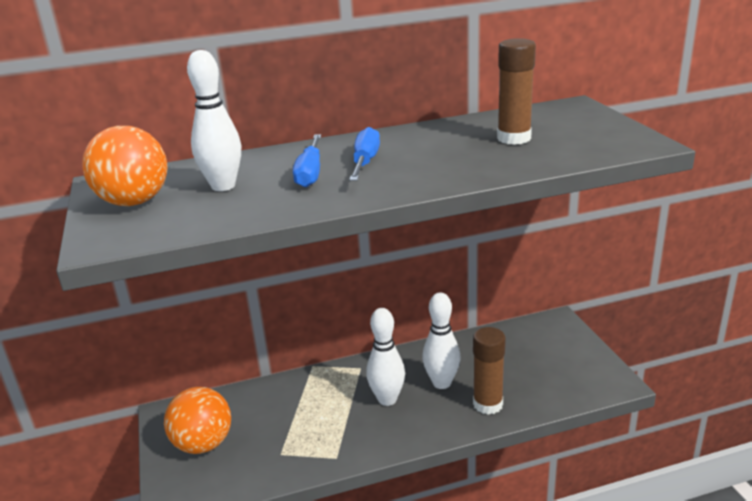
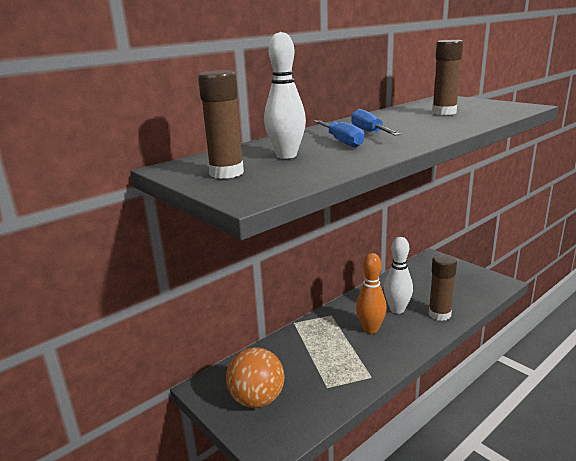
camera: 25 degrees left, 5 degrees down
(134, 202) = (226, 173): orange ball -> brown glue stick
(387, 399) = (370, 329): white bowling pin -> orange bowling pin

